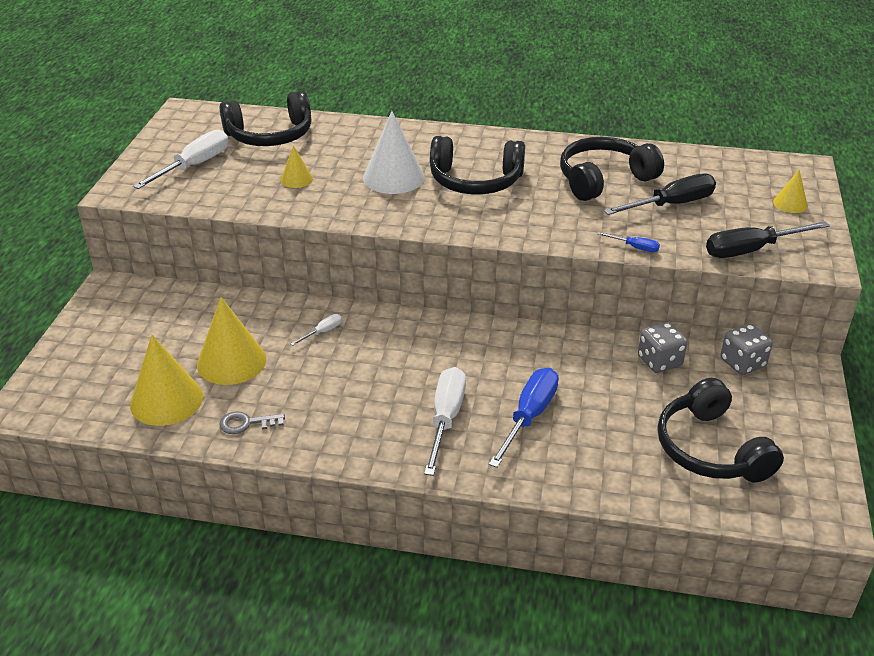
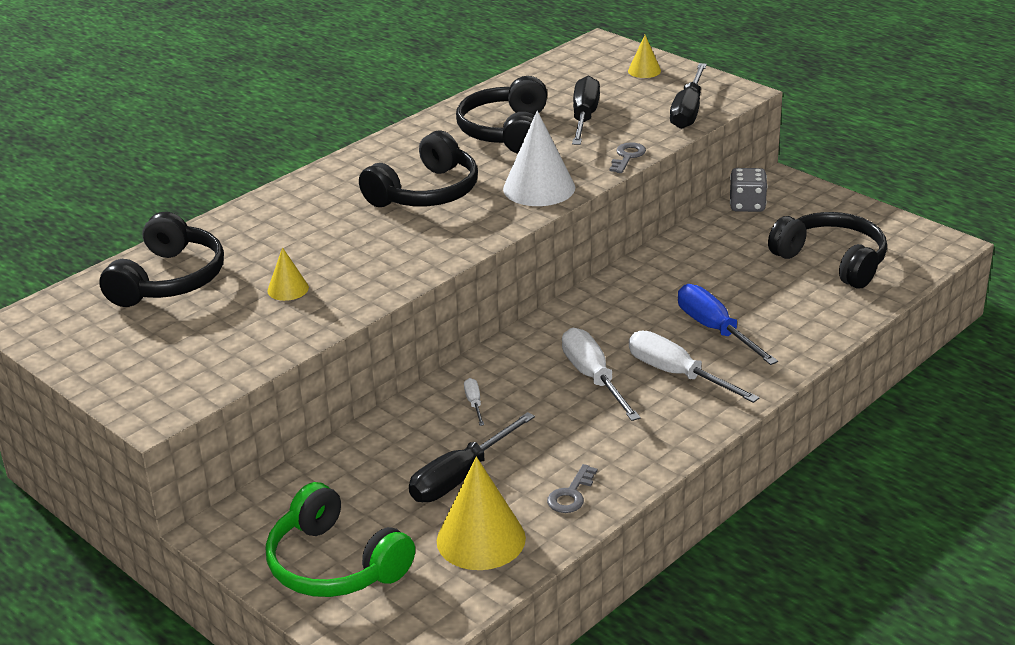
camera: 55 degrees left, 5 degrees down
(102, 347) = (335, 564): none -> green headphones
(194, 166) = (166, 347): white screwdriver -> white screwdriver (593, 378)
(231, 361) = (460, 477): yellow cone -> black screwdriver
(393, 177) = (361, 233): white cone -> white cone (539, 188)
(635, 247) = (627, 156): blue screwdriver -> grey key
(659, 361) = (707, 240): grey dice -> none
(711, 449) = (832, 261): black headphones -> black headphones turned 150 degrees counterclockwise

